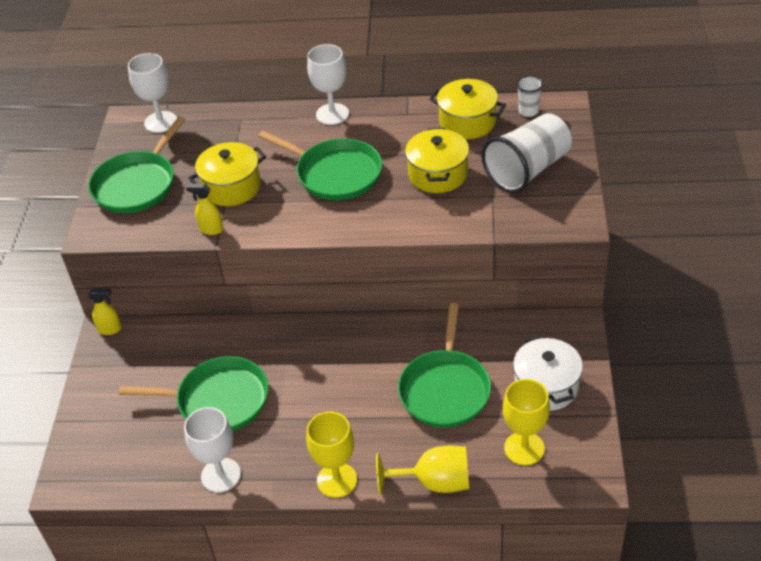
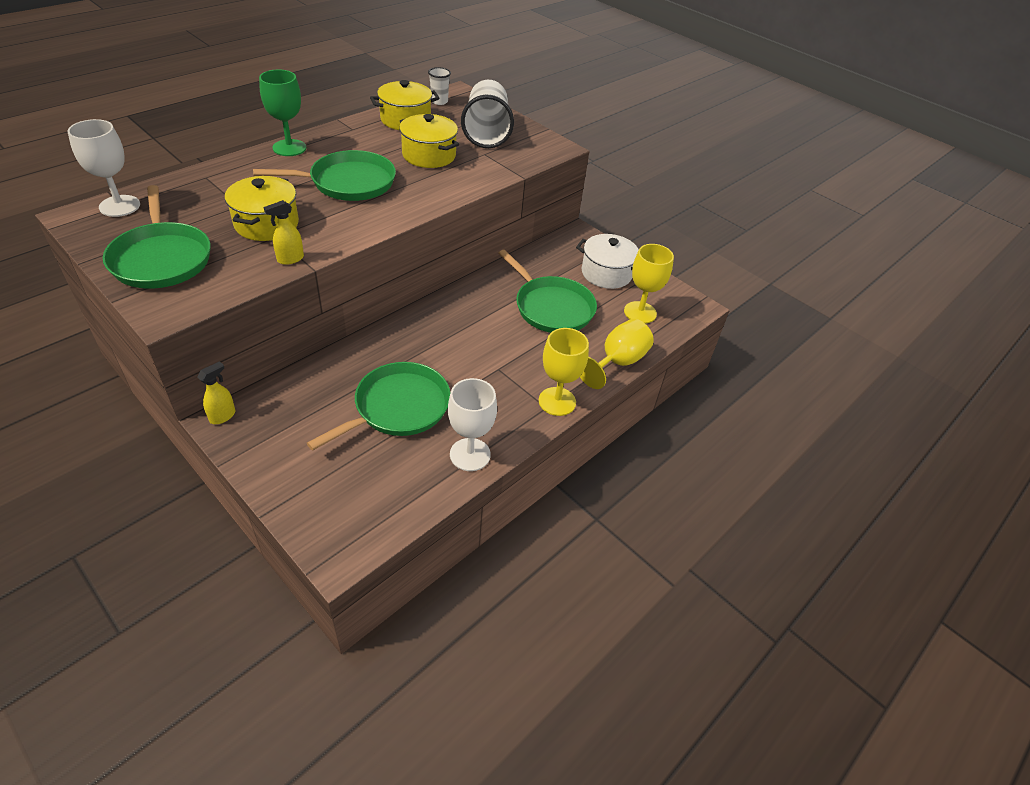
camera: 55 degrees left, 0 degrees up
(332, 114) = (289, 148): white goblet -> green goblet

